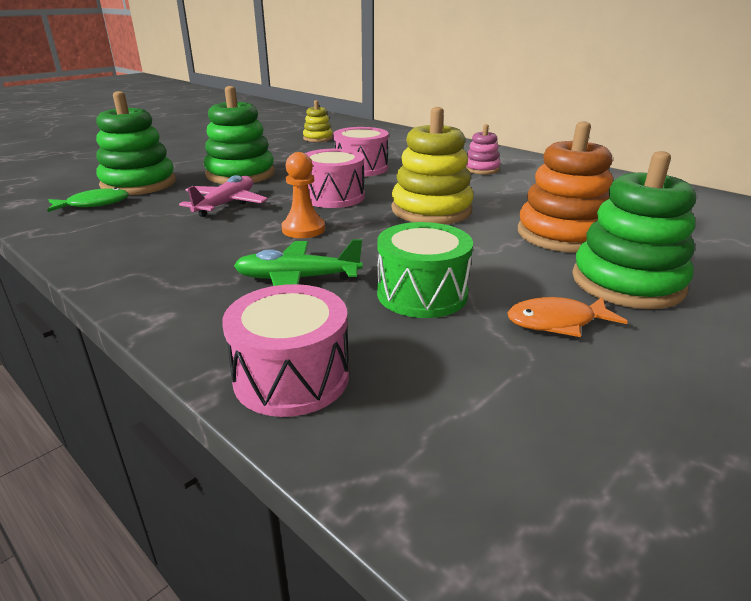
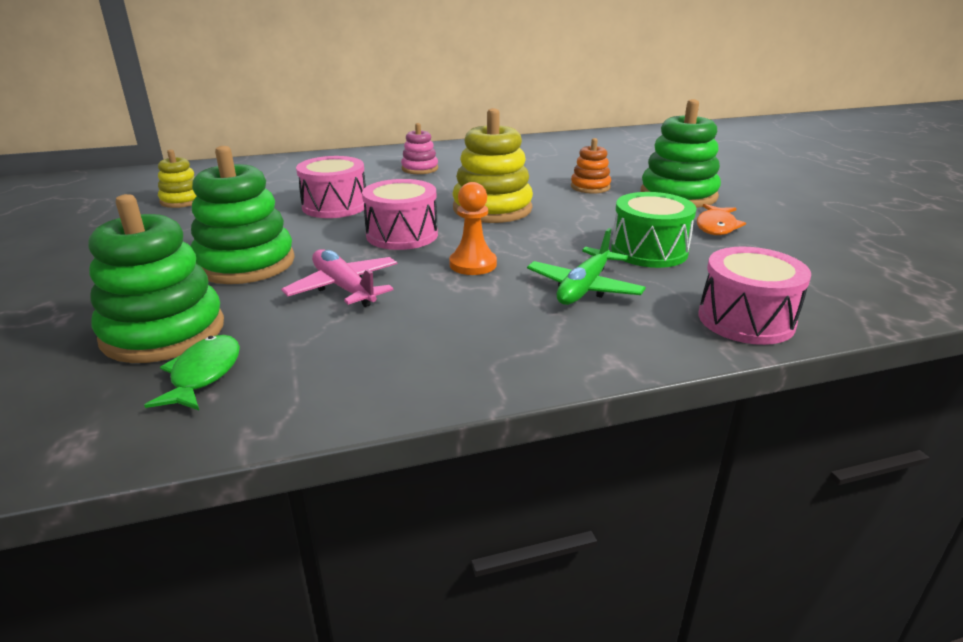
camera: 60 degrees left, 0 degrees up
(562, 234) = (590, 187): orange stacking toy -> orange stacking toy, size x0.54

